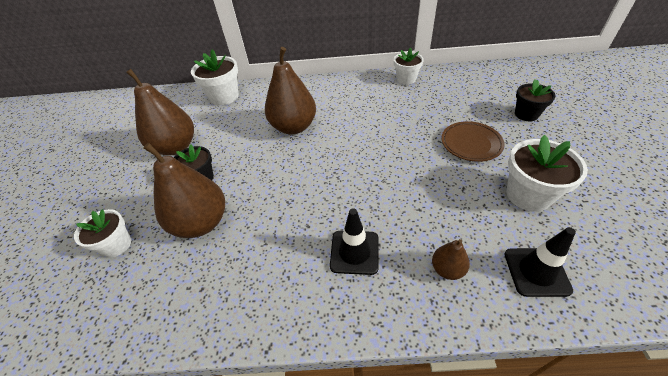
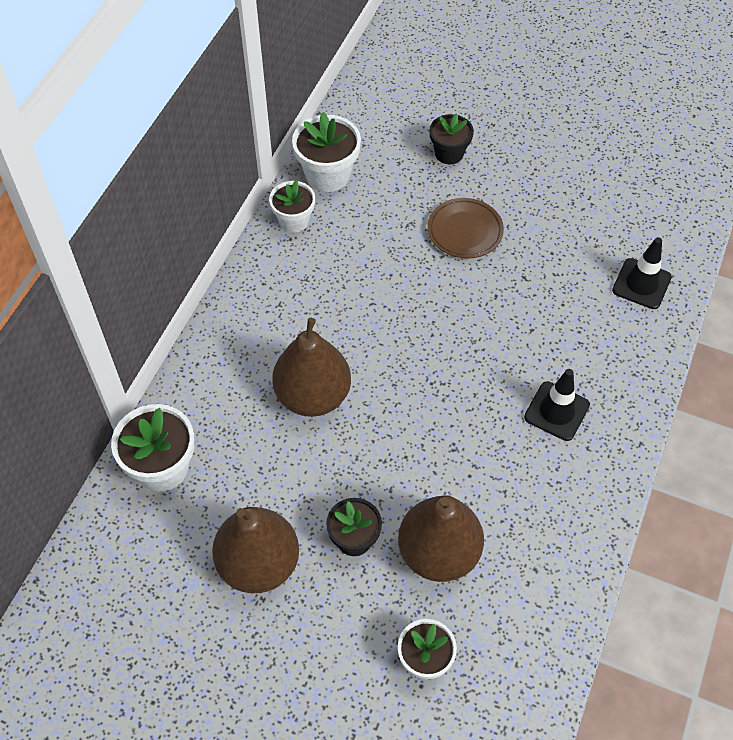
camera: 70 degrees left, 10 degrees up
(447, 269) = (610, 345): brown pear -> none
(528, 195) = (561, 233): white flower pot -> white flower pot (327, 175)

